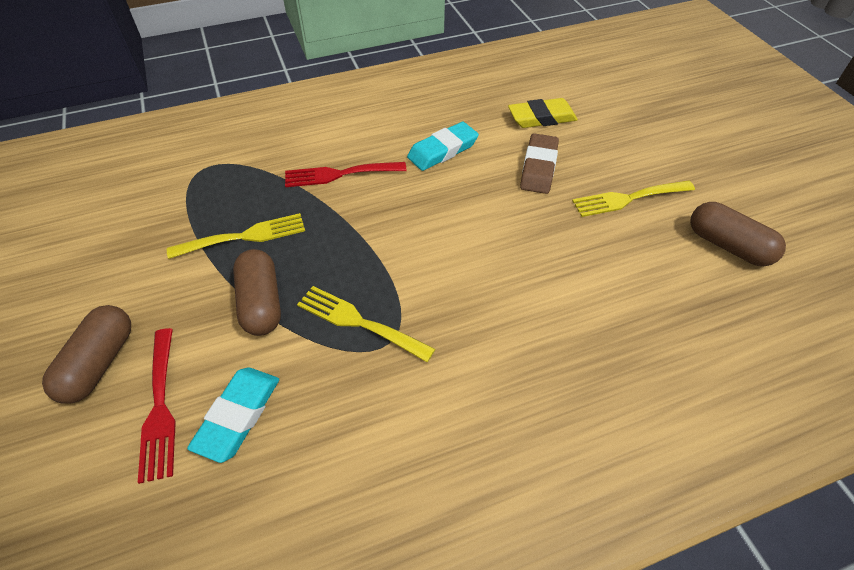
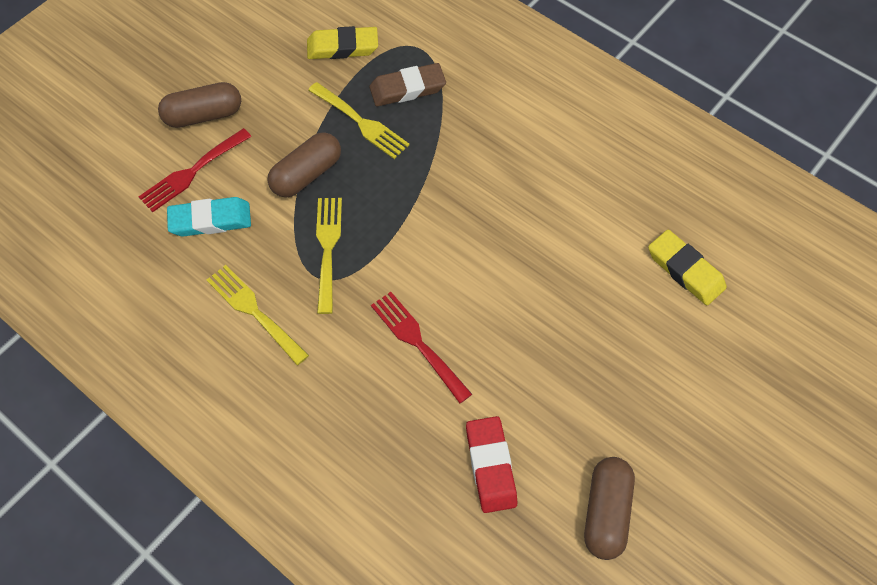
camera: 60 degrees right, 10 degrees up
(149, 214) = (342, 47): none -> yellow eraser
(339, 174) = (475, 144): red fork -> red fork (417, 342)
(442, 150) = (566, 207): turquoise eraser -> none
(538, 167) = (602, 299): brown eraser -> brown eraser (407, 88)
(628, 199) = (612, 398): yellow fork -> yellow fork (254, 311)
(658, 300) = (490, 466): none -> red eraser

